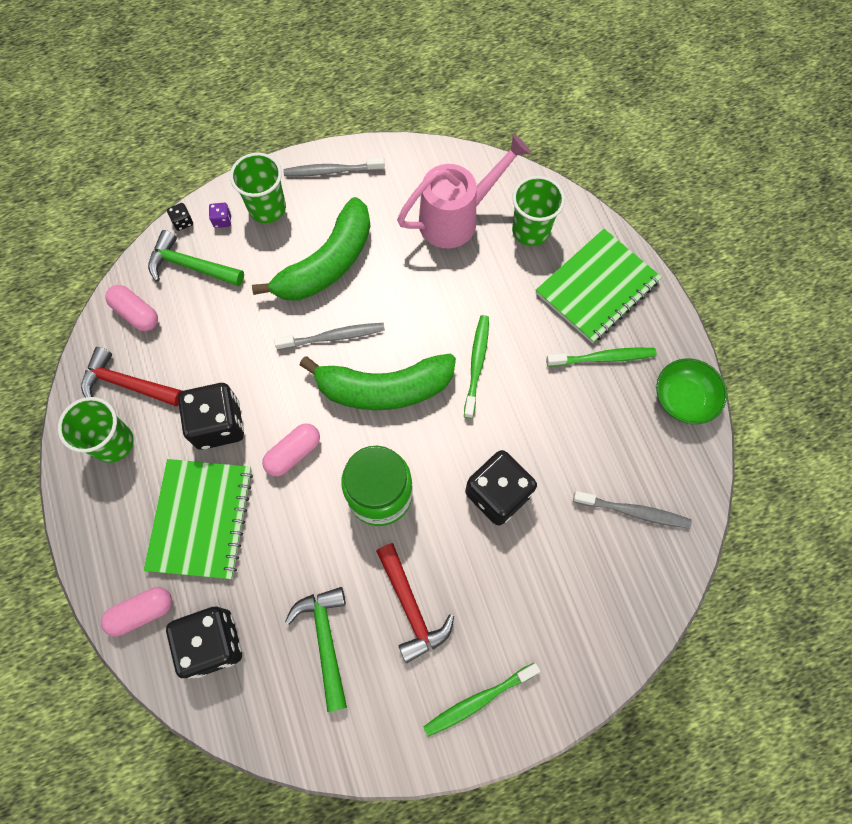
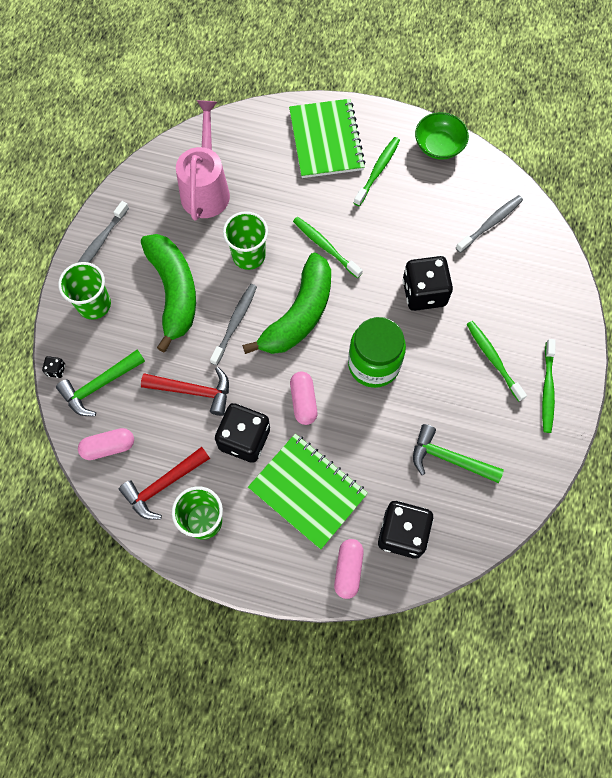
camera: 55 degrees left, 0 degrees up
(222, 220) = (78, 341): purple dice -> none
(411, 608) = (463, 392): red hammer -> red hammer (194, 391)
(472, 616) = (493, 359): none -> green toothbrush
(530, 230) = (253, 150): green cup -> green cup (248, 255)

